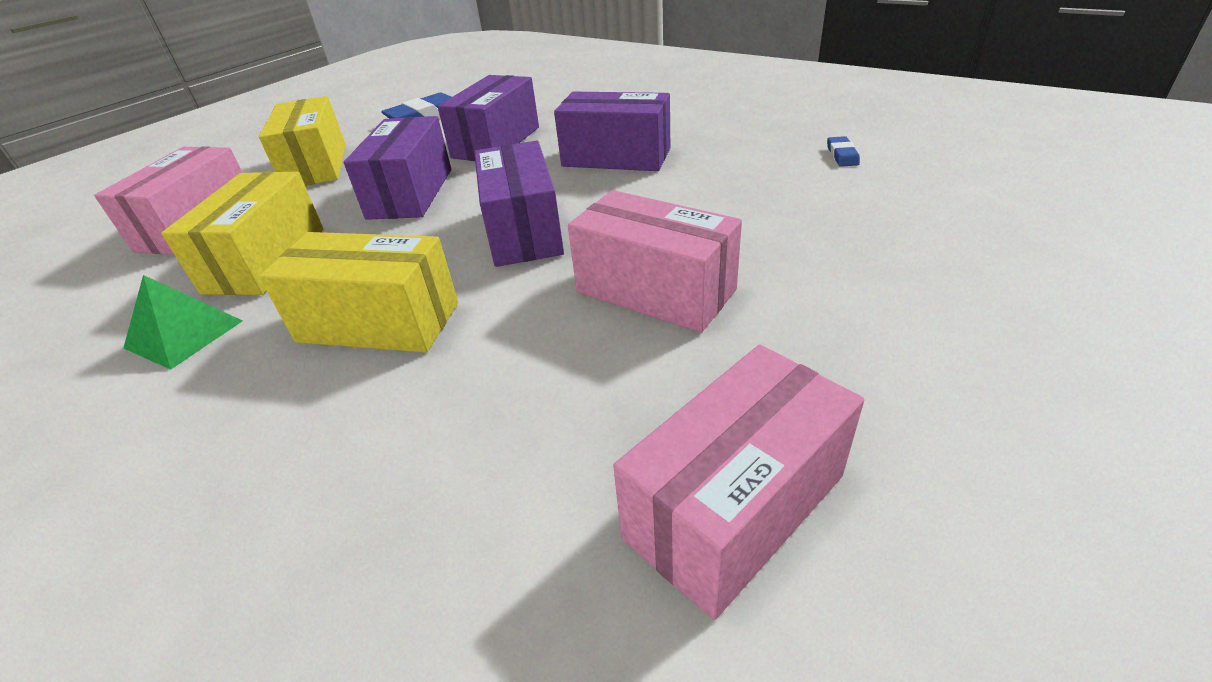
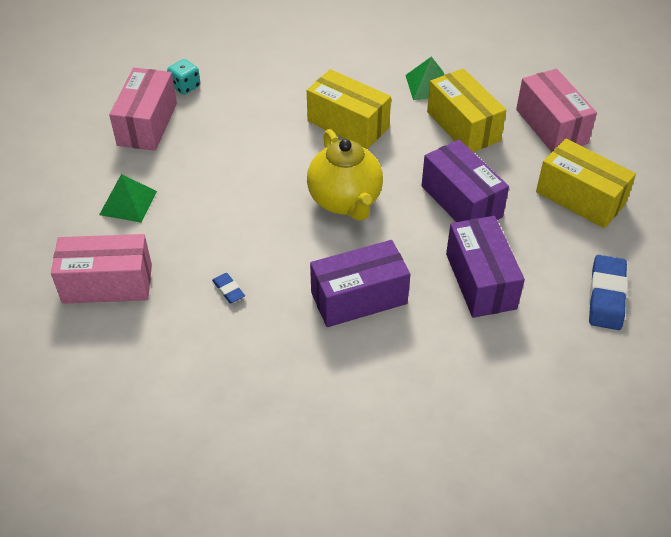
camera: 140 degrees right, 10 degrees up
(378, 322) = (348, 124): yellow box -> yellow box turned 60 degrees clockwise
(523, 230) = (345, 201): purple box -> yellow teapot
(557, 593) = (185, 86): none -> turquoise dice
(655, 291) = (233, 191): pink box -> pink box (107, 284)
(842, 155) = (184, 369): blue eraser -> blue eraser (228, 290)
(854, 336) = (128, 202): none -> green pyramid

